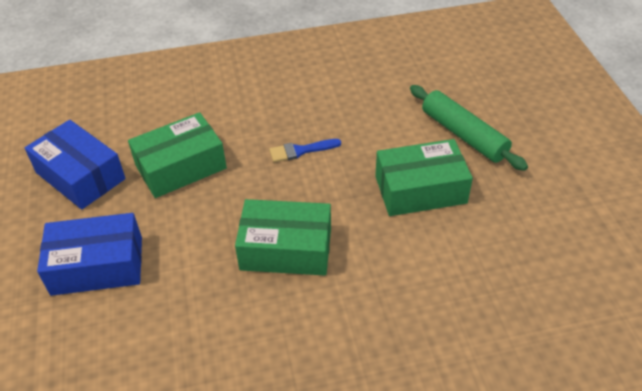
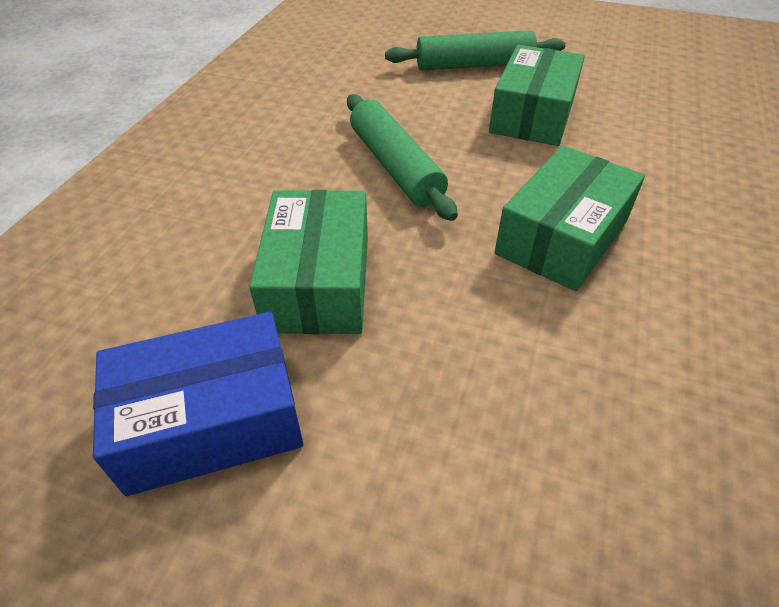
camera: 60 degrees left, 0 degrees up
(97, 265) = (464, 466): blue box -> none
(300, 151) = (395, 166): blue brush -> green rolling pin

